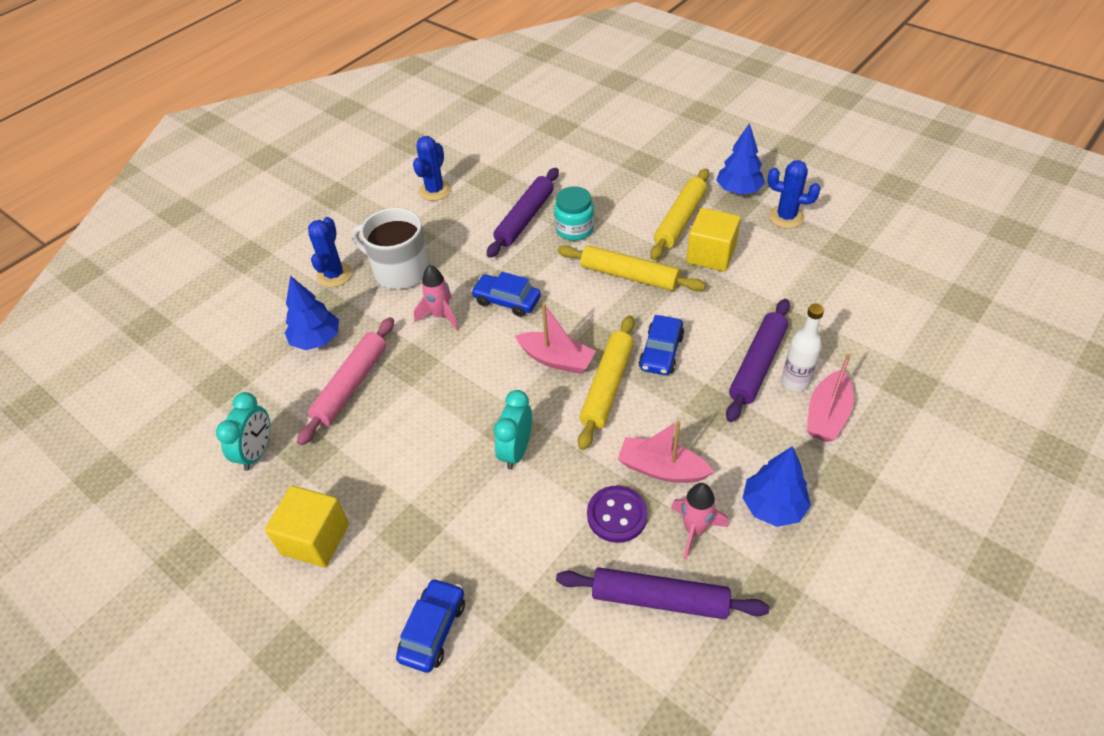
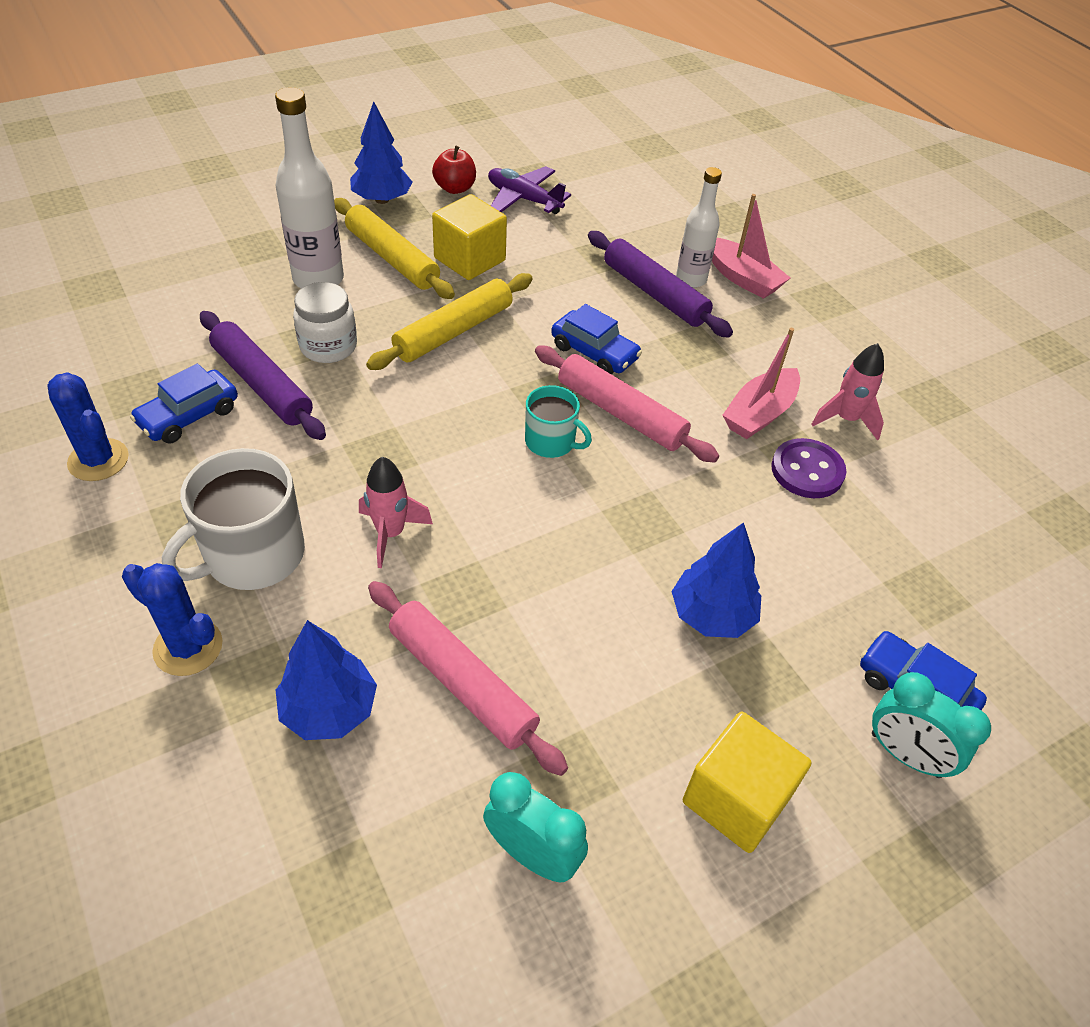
camera: 75 degrees left, 0 degrees up
(507, 301) = (413, 454): blue car -> blue car (189, 416)
(516, 451) = (679, 527): turquoise clock -> turquoise clock (905, 755)
(556, 359) = (551, 442): pink boat -> turquoise mug
(574, 229) = (328, 346): turquoise jar -> white jar
(607, 386) = (621, 413): yellow rolling pin -> pink rolling pin
(632, 199) = (318, 279): none -> white bottle
(659, 599) = (920, 476): purple rolling pin -> none
(773, 507) = (836, 356): blue tree -> blue tree (712, 615)
(786, 217) = (455, 188): blue cactus -> red apple
(808, 255) = (524, 199): none -> purple plane

